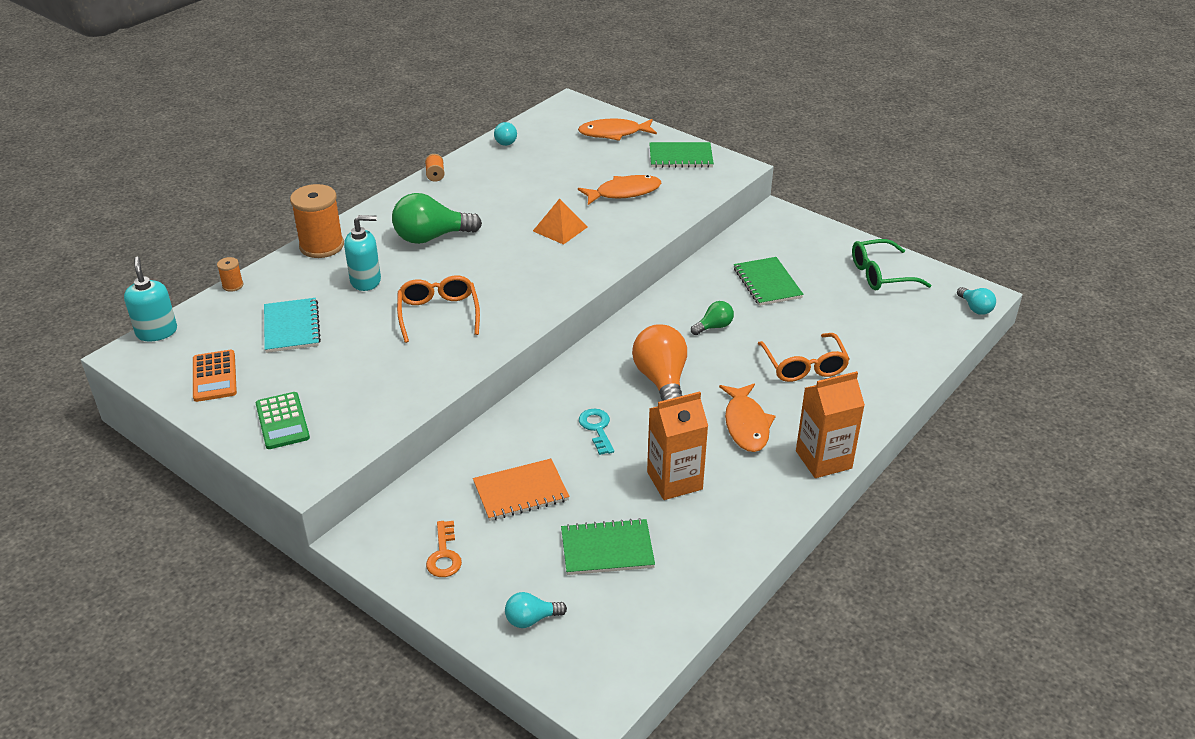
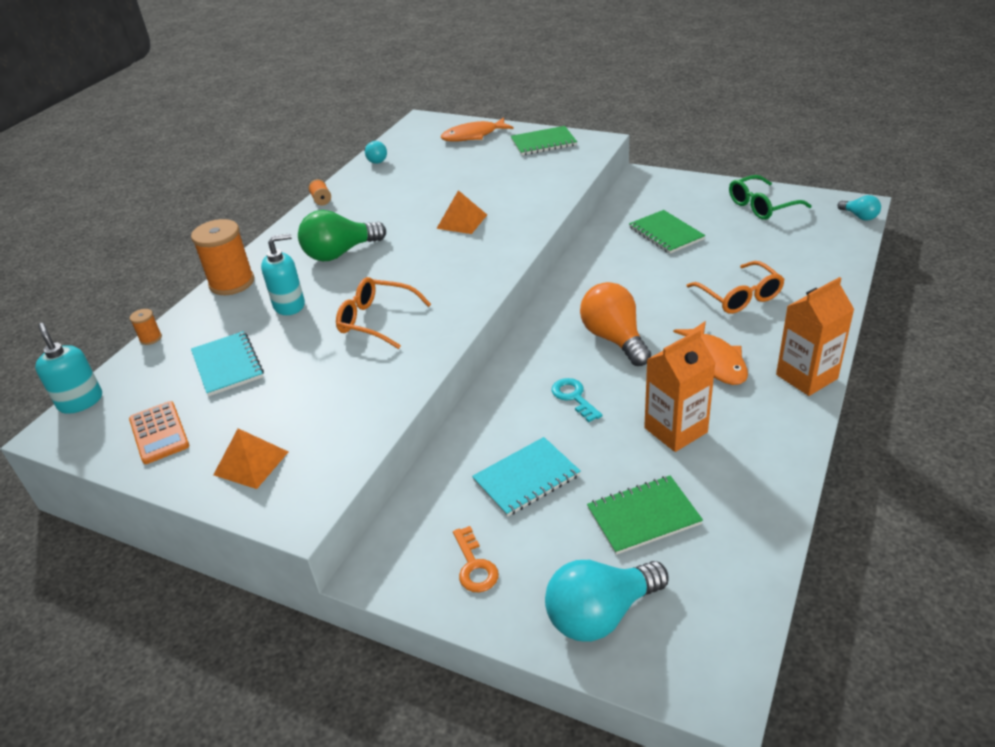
camera: 10 degrees left, 0 degrees up
(282, 421) = (251, 463): green calculator -> orange pyramid
(438, 314) = (376, 320): orange glasses -> orange glasses turned 45 degrees counterclockwise
(521, 492) = (526, 478): orange notebook -> turquoise notebook
(531, 619) = (600, 614): turquoise light bulb -> turquoise light bulb, size x1.93
(624, 192) = (507, 180): orange fish -> none
(714, 327) = (638, 280): green light bulb -> none

